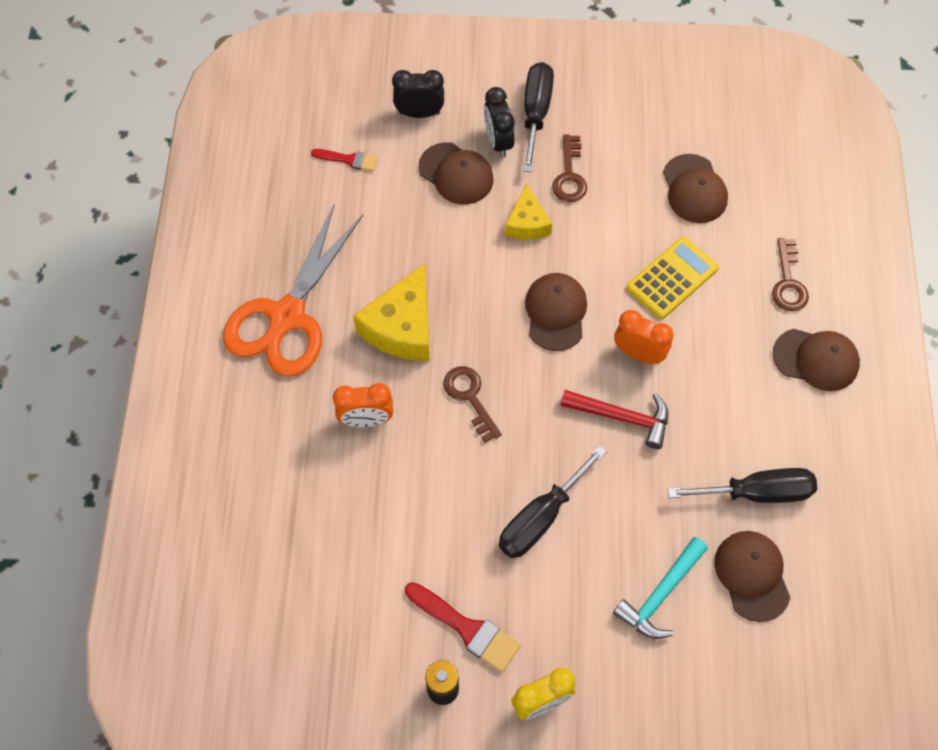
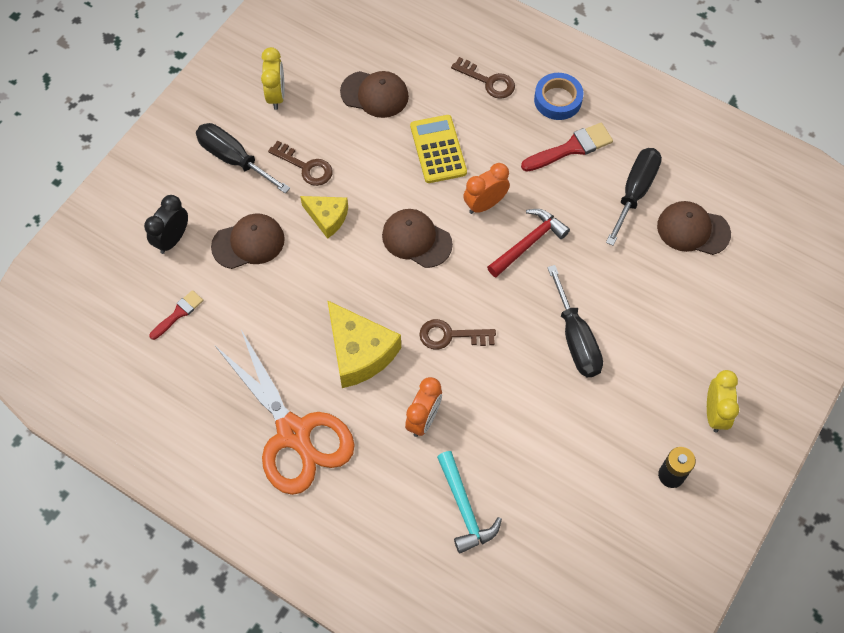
camera: 60 degrees left, 0 degrees up
(466, 628) = (633, 434): red brush -> red brush (571, 148)
(498, 142) = (240, 198): black clock -> none
(630, 108) = (276, 95): none -> yellow clock
(660, 594) = (676, 293): turquoise hammer -> turquoise hammer (464, 508)
(816, 359) = (557, 100): brown cap -> blue tape

